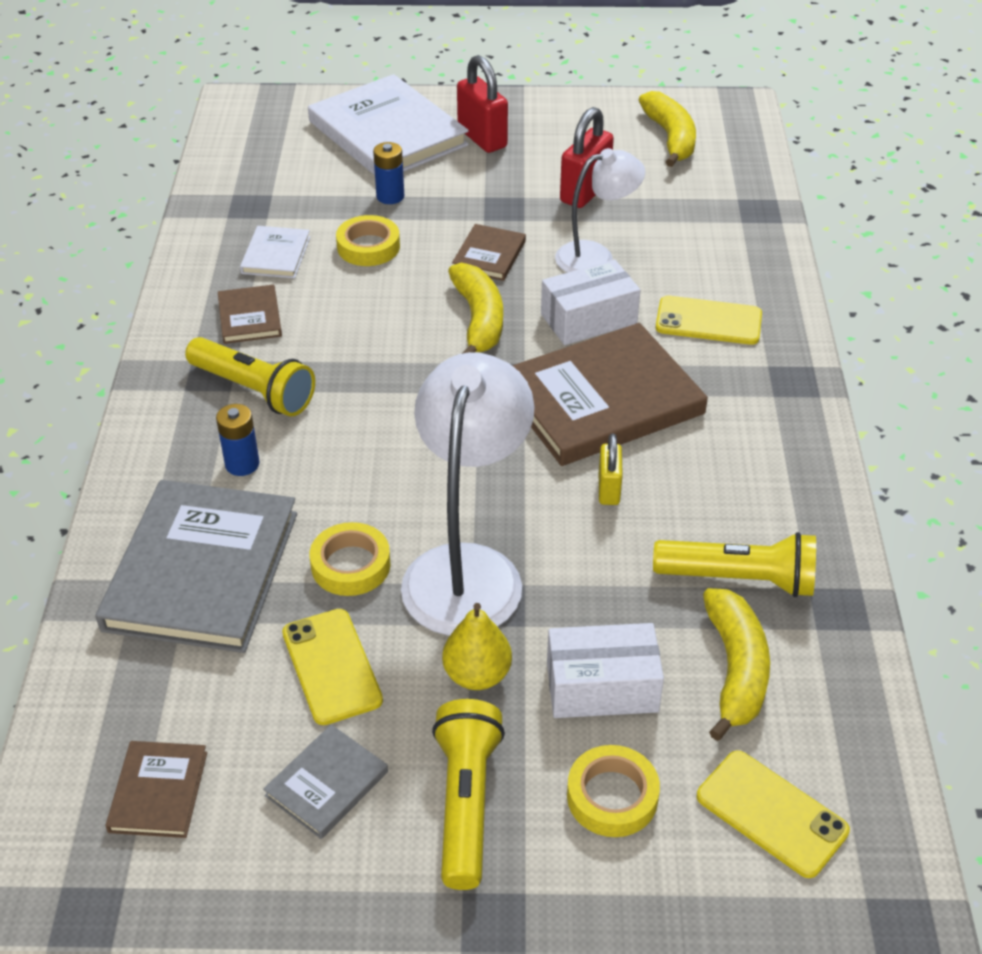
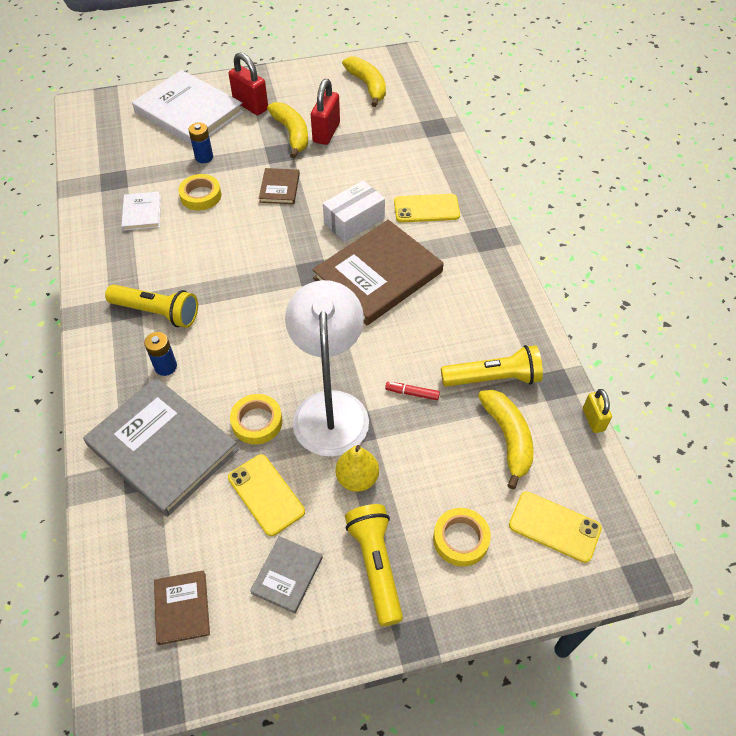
camera: 15 degrees left, 10 degrees up
(202, 571) = (163, 447): grey book -> grey book turned 45 degrees counterclockwise
(249, 317) = (138, 261): brown book -> none
(478, 320) = (286, 234): yellow banana -> yellow banana (292, 134)
(596, 256) = (346, 176): white lamp -> none
(601, 574) = (412, 393): none -> red marker
(602, 687) = (434, 468): white box -> none
(608, 489) = (400, 335): yellow padlock -> yellow padlock (593, 419)

